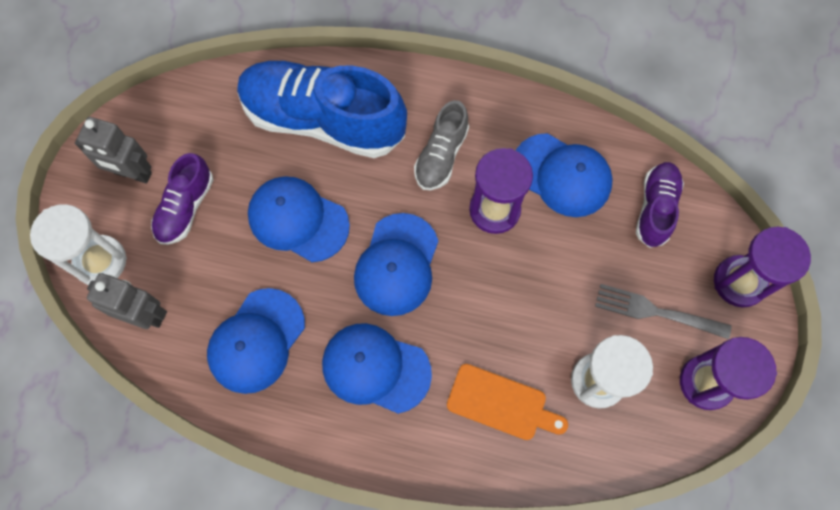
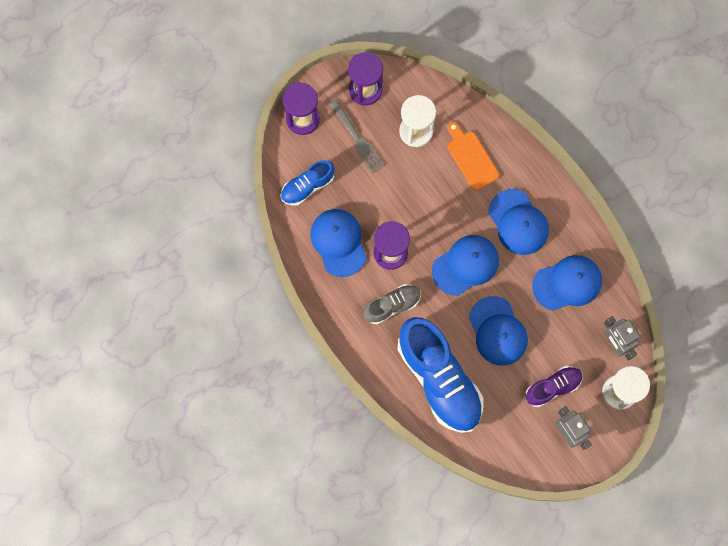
camera: 140 degrees left, 5 degrees up
(655, 209) = (307, 186): purple shoe -> blue shoe

